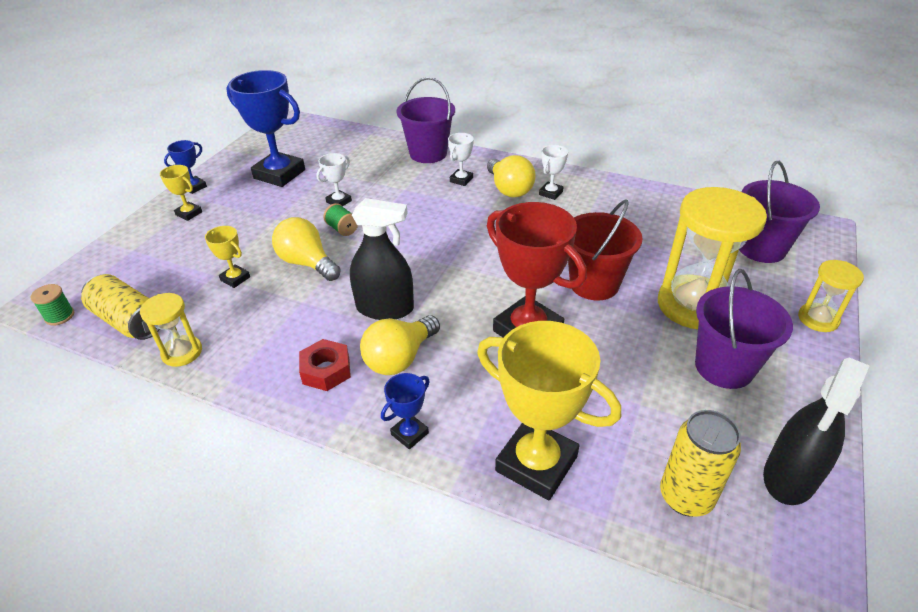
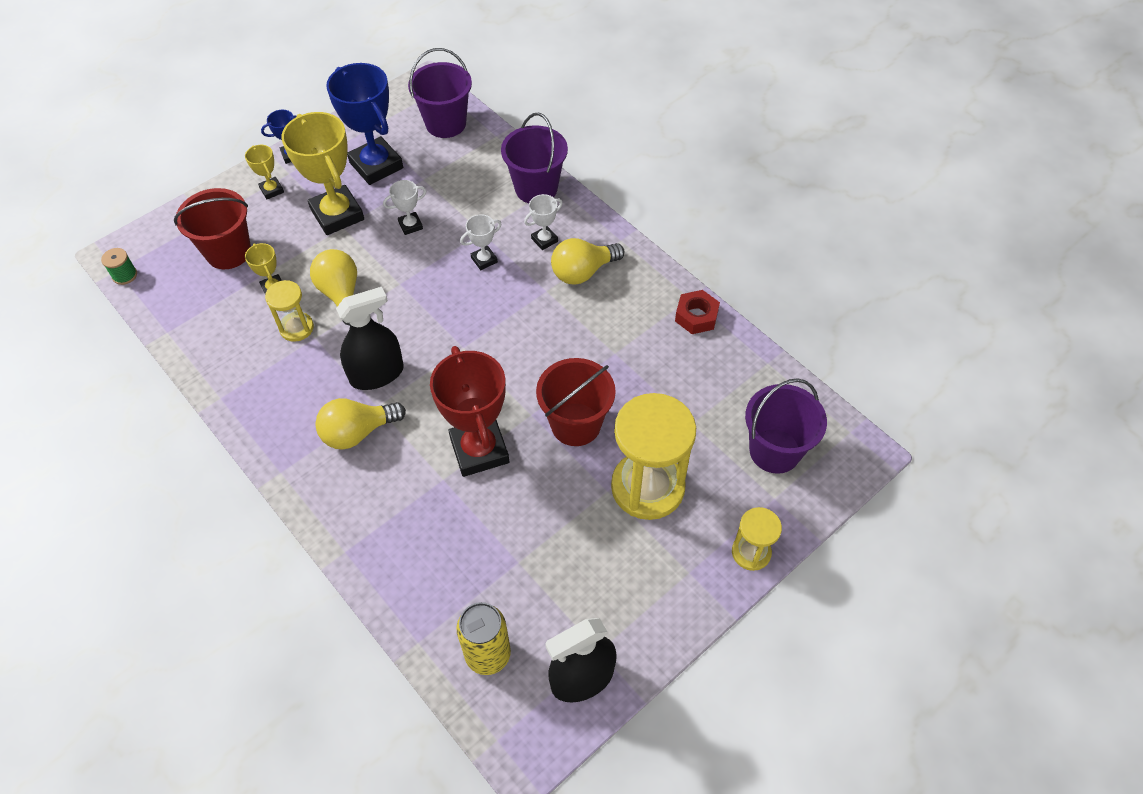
camera: 25 degrees right, 15 degrees up
(129, 321) = (173, 302): yellow can -> none
(170, 266) = (228, 252): none -> red bucket
(182, 352) = (198, 353): yellow hourglass -> yellow hourglass (296, 328)
(326, 370) = (295, 419): red nut -> red nut (696, 316)
(342, 229) = (394, 264): green spool -> none
(385, 308) = (377, 374): black spray bottle -> black spray bottle turned 60 degrees counterclockwise
(409, 433) = (323, 506): blue trophy -> none
(509, 189) = (583, 272): yellow light bulb -> yellow light bulb turned 60 degrees clockwise
(536, 463) = (398, 575): yellow trophy -> yellow trophy (337, 214)
(551, 193) = (621, 293): white trophy -> white trophy (484, 260)
(724, 367) = (618, 561): purple bucket -> purple bucket (446, 123)

